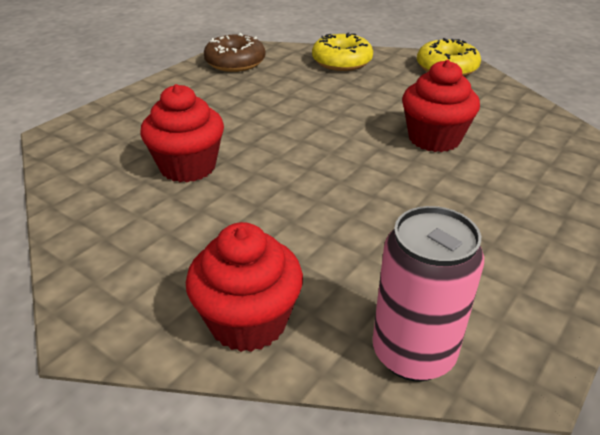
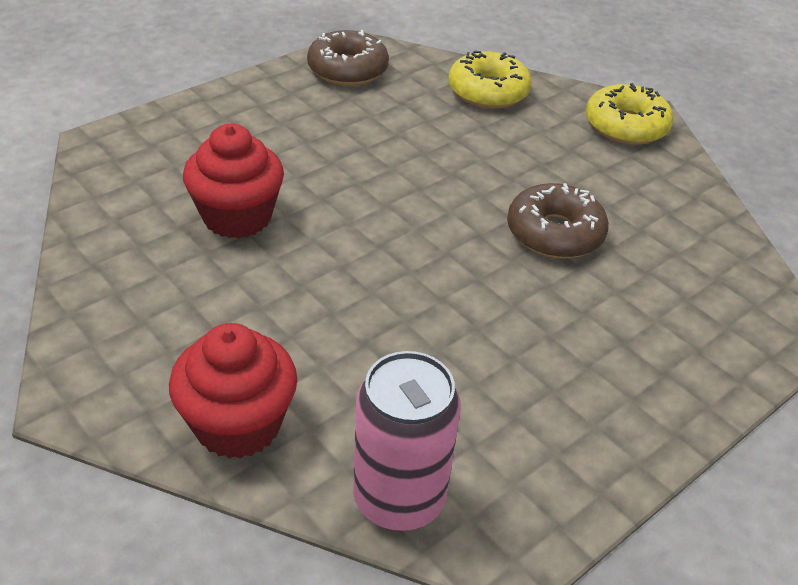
camera: 10 degrees right, 5 degrees up
(434, 138) = (554, 233): red cupcake -> brown donut

